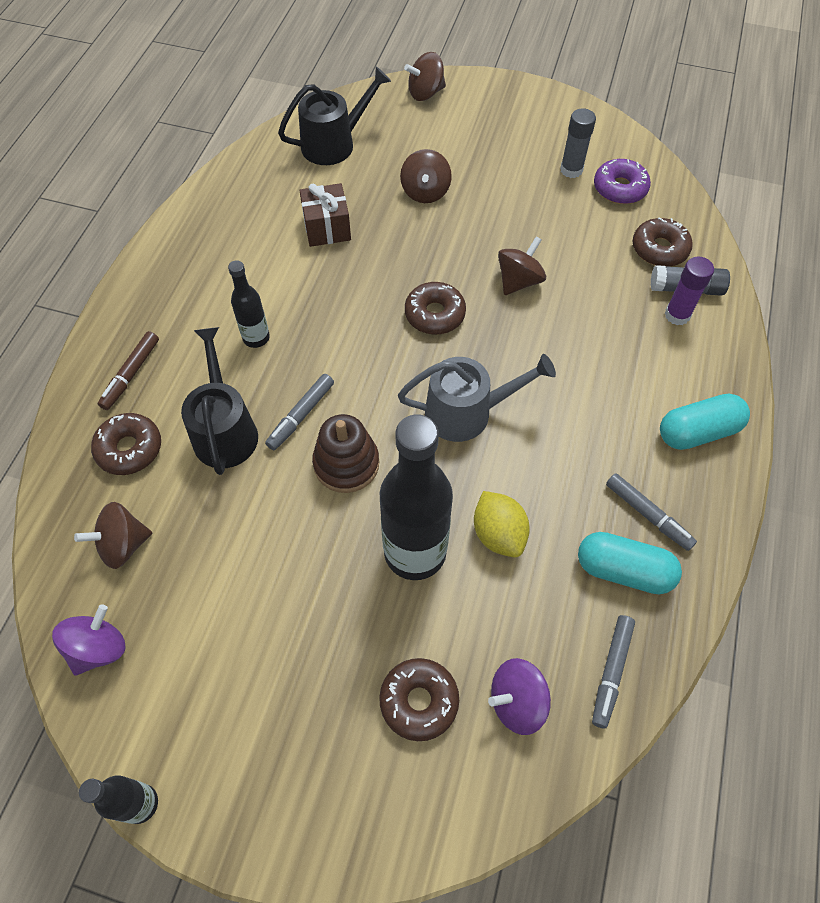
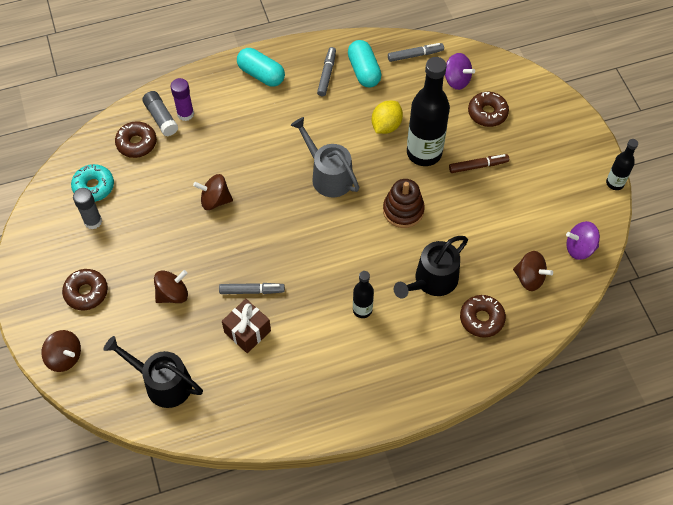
camera: 125 degrees left, 0 degrees up
(131, 374) = (439, 358): brown marker -> brown marker (478, 166)
(301, 415) = (393, 250): grey marker -> grey marker (252, 291)
(434, 314) = (273, 228): brown donut -> brown donut (86, 292)
(620, 188) = (94, 187): purple donut -> turquoise donut

